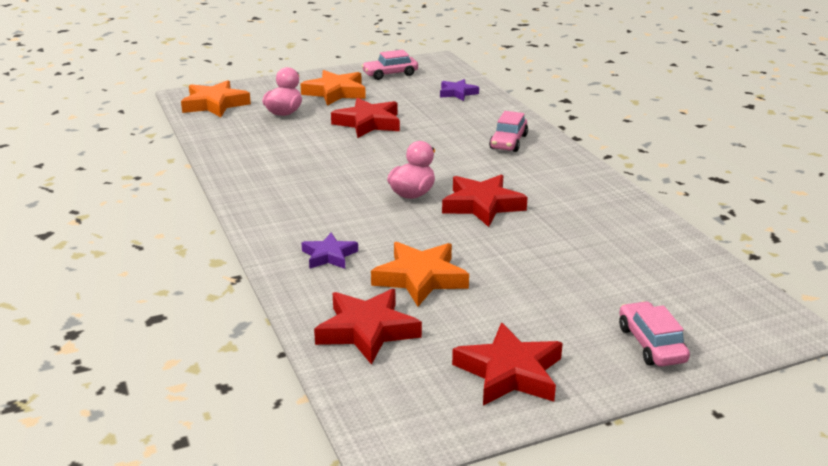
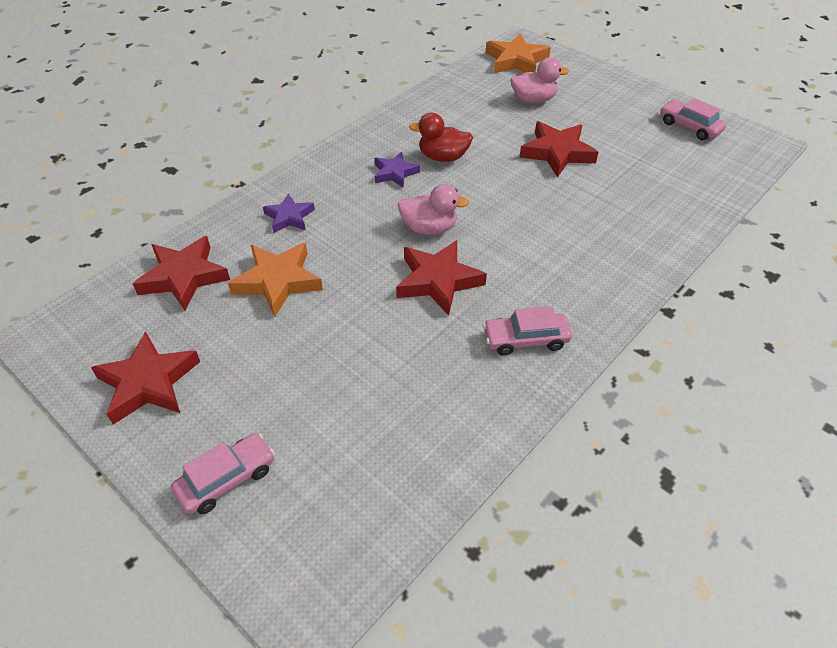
camera: 65 degrees right, 20 degrees up
(320, 167) = (443, 157): none -> red duck
(335, 92) = (607, 111): orange star -> none
(457, 93) = (691, 186): purple star -> purple star (395, 173)
(508, 142) = (599, 259): pink car -> pink car (525, 339)

